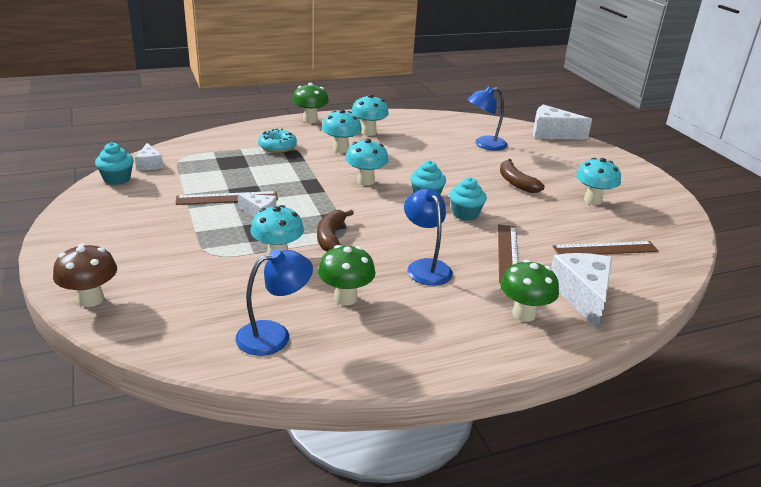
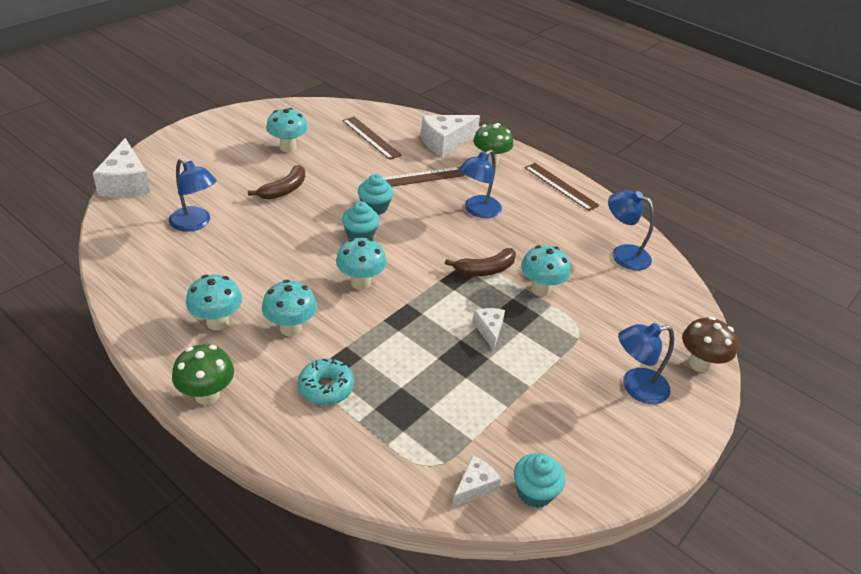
camera: 120 degrees left, 10 degrees up
(122, 251) = (636, 387): none -> blue lamp
(227, 198) = (485, 367): brown ruler -> brown ruler (560, 186)
(345, 298) = (553, 236): green mushroom -> none

